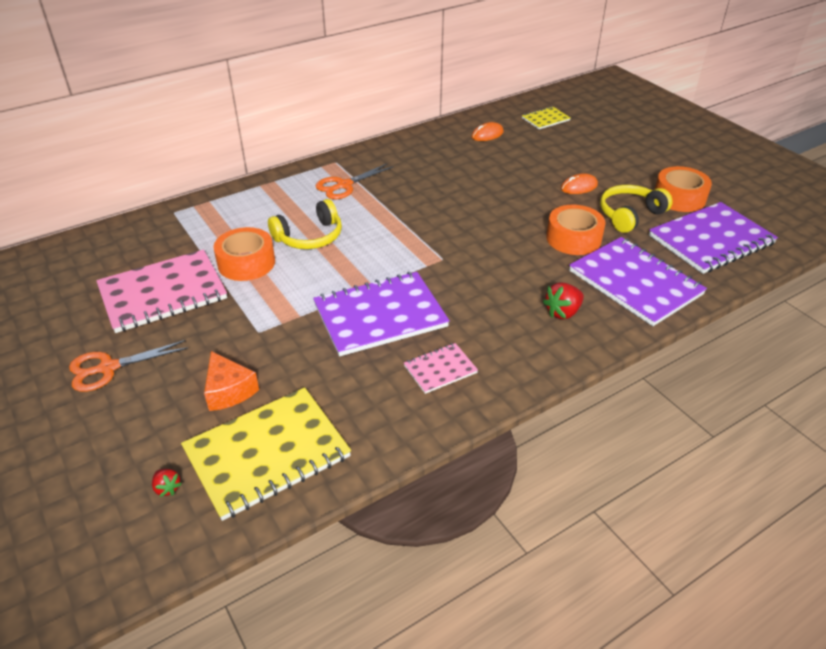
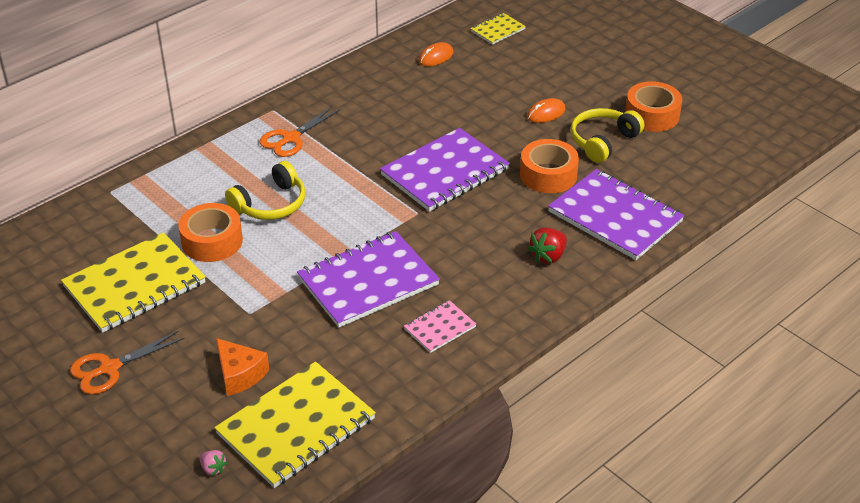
camera: 10 degrees left, 0 degrees up
(163, 293) = (135, 285): pink notebook -> yellow notebook
(167, 488) = (213, 468): red strawberry -> pink strawberry
(711, 240) = (686, 161): purple notebook -> purple notebook (445, 172)

